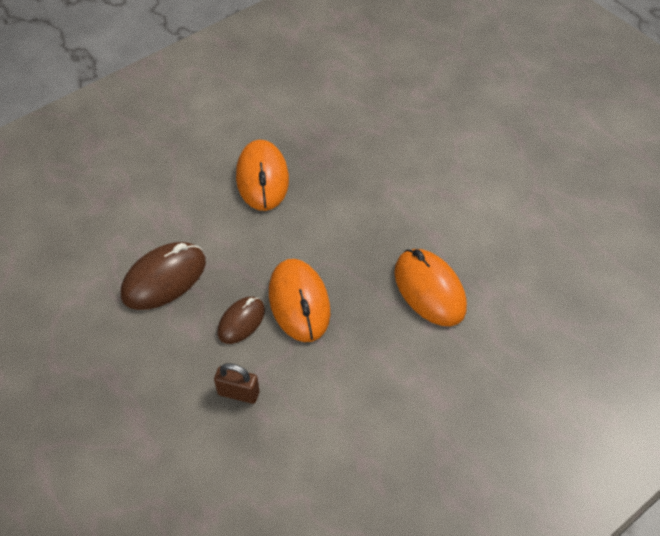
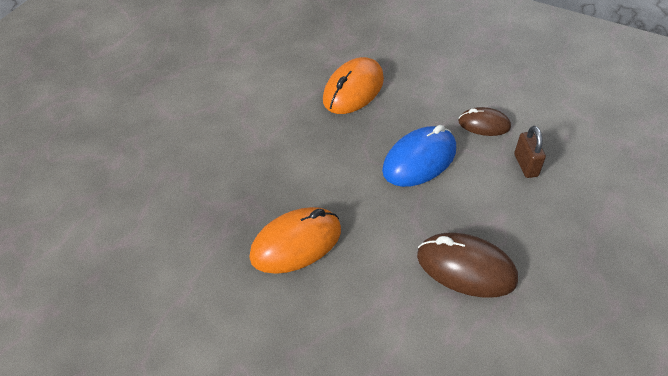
camera: 115 degrees left, 5 degrees down
(241, 321) = (465, 190): brown mouse -> brown mouse (484, 124)
(299, 302) = (419, 160): orange mouse -> blue mouse

